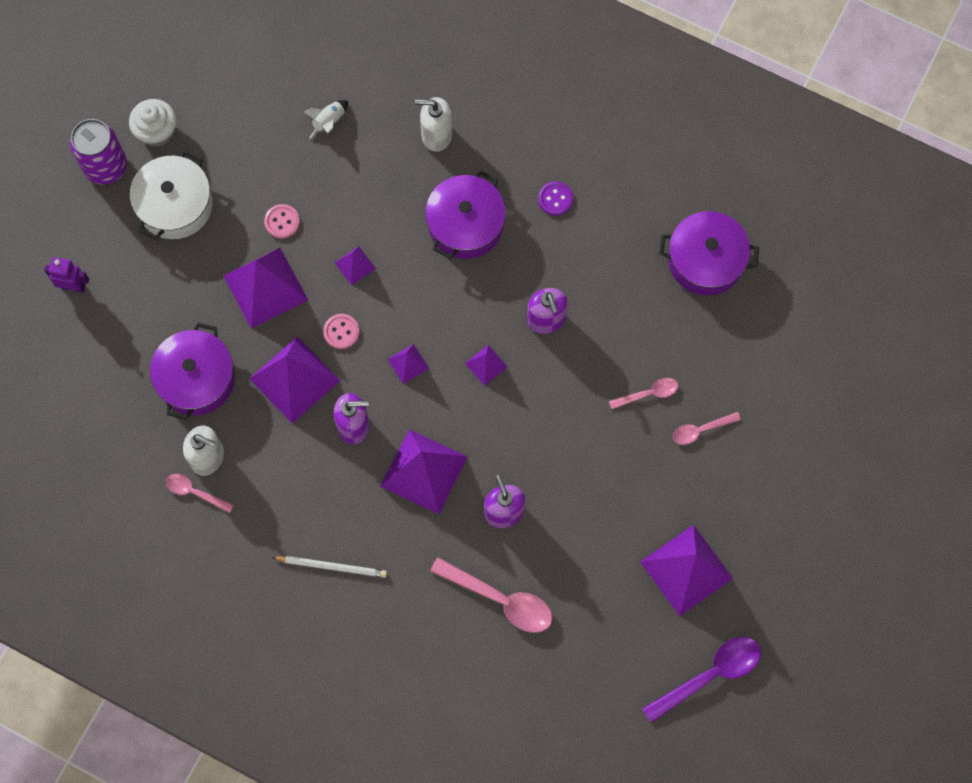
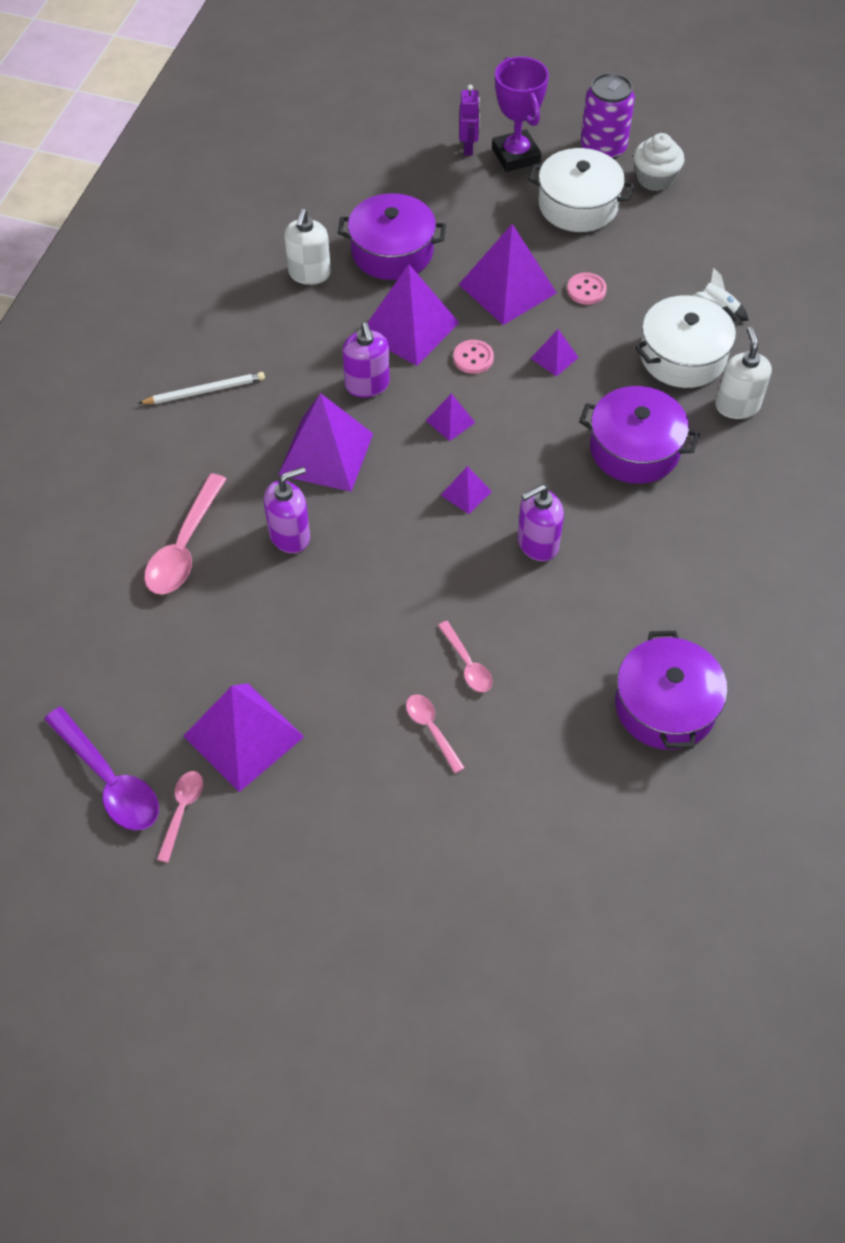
camera: 80 degrees right, 15 degrees down
(95, 246) = (516, 155): none -> purple trophy
(195, 492) = (270, 270): pink spoon -> pink spoon (182, 811)
(332, 566) = (205, 391): white pencil -> white pencil turned 105 degrees counterclockwise
(375, 163) = (682, 356): none -> white pot
(555, 199) = (696, 531): purple button -> none

